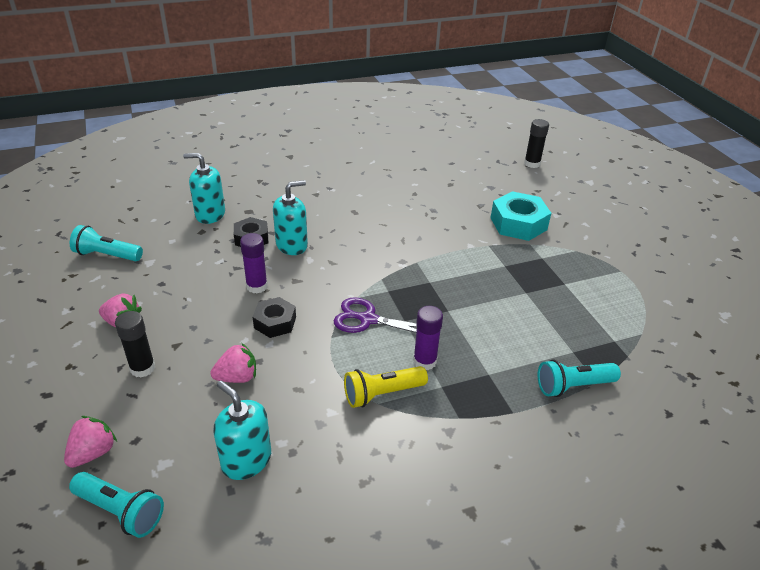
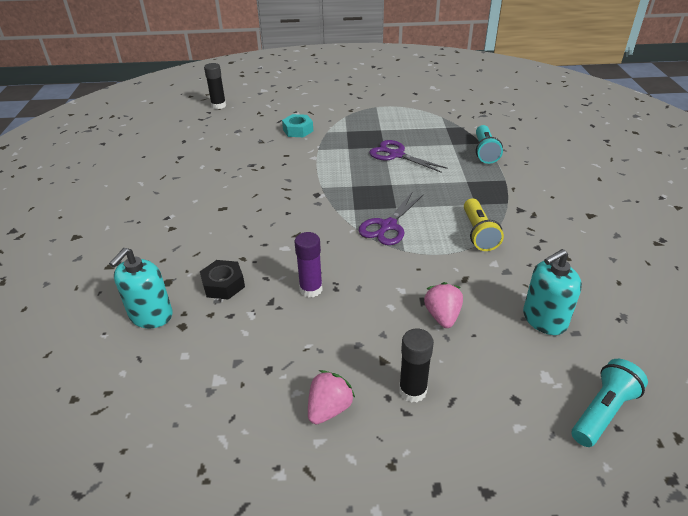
camera: 70 degrees left, 0 degrees up
(93, 453) = (531, 436): pink strawberry -> none
(107, 255) = (177, 426): turquoise flashlight -> none
(275, 322) = (372, 282): black nut -> none
(292, 245) = (254, 256): turquoise soap dispenser -> none
(425, 361) = (447, 206): purple glue stick -> none
(513, 305) = (396, 155): none -> purple scissors
(518, 223) = (298, 130): turquoise nut -> turquoise nut, size x0.62

